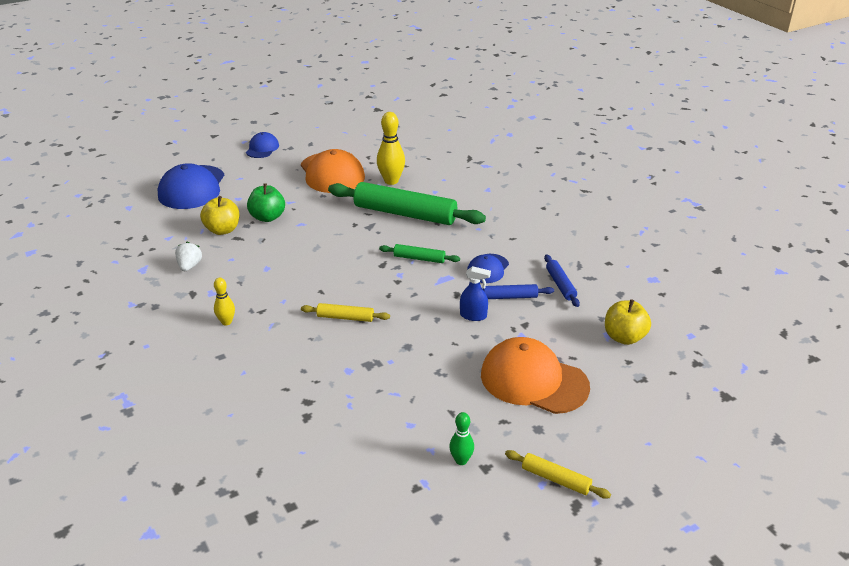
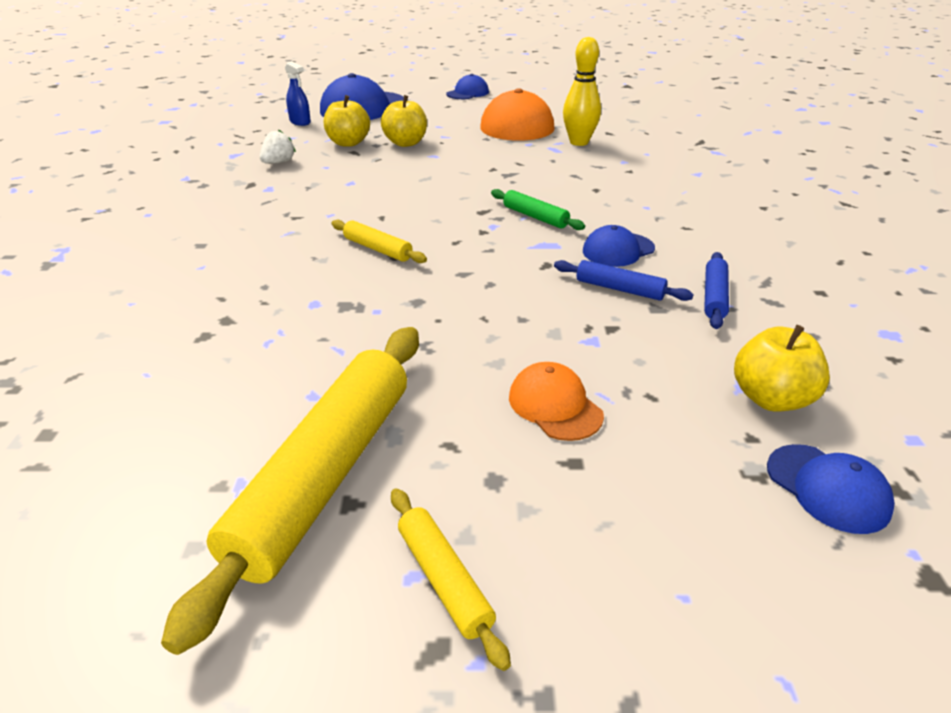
camera: 30 degrees right, 0 degrees up
(226, 322) = (248, 216): yellow bowling pin -> none
(267, 217) = (405, 143): green apple -> yellow apple
(405, 214) = (564, 173): green rolling pin -> none
(461, 460) = (326, 475): green bowling pin -> yellow rolling pin
(473, 316) = (544, 295): blue spray bottle -> blue spray bottle (300, 122)
(533, 380) = (555, 405): orange cap -> orange cap, size x0.53
(671, 373) = (827, 488): none -> blue cap

